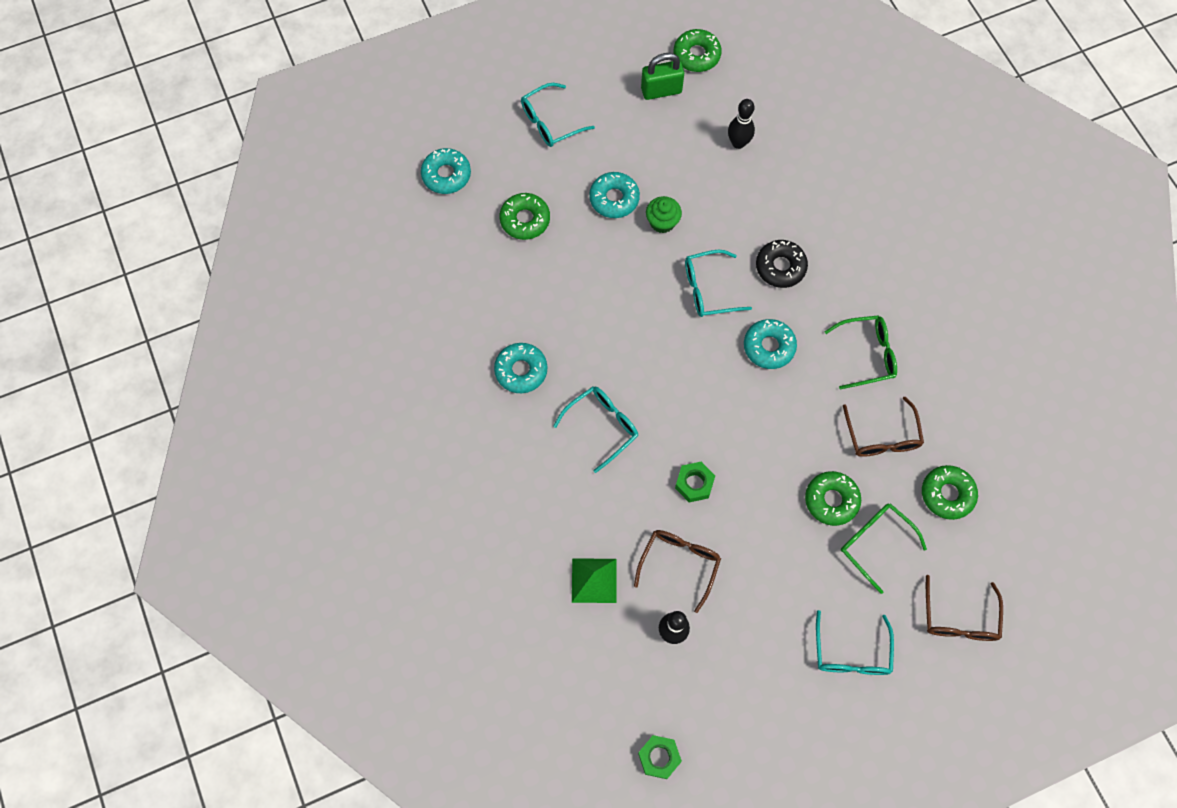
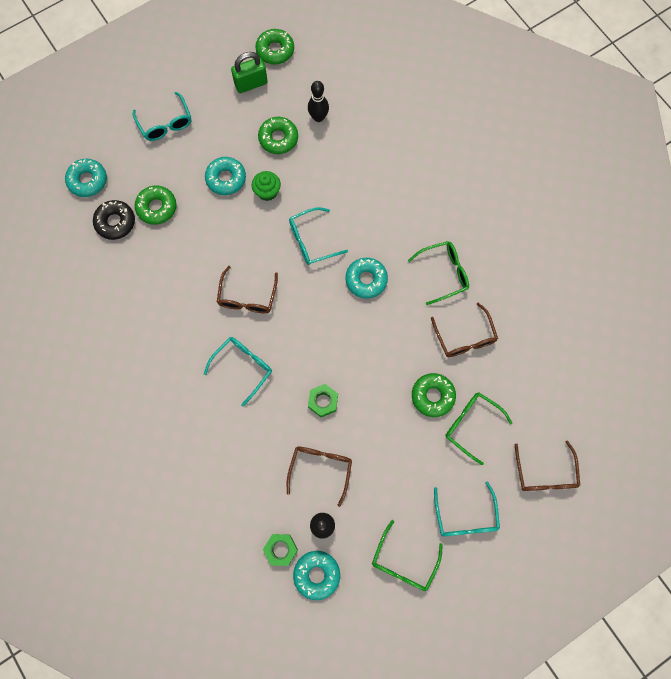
camera: 10 degrees left, 5 degrees up
(521, 370) = (171, 332): turquoise donut -> turquoise donut (316, 574)
(550, 122) = (165, 124): turquoise glasses -> turquoise glasses turned 75 degrees counterclockwise
(594, 580) = (254, 494): green pyramid -> none
(619, 344) = (247, 297): none -> brown glasses
(659, 757) = (326, 629): green nut -> green nut (280, 549)
(766, 694) = (403, 562): none -> green glasses
(780, 267) = (366, 213): black donut -> black donut (115, 222)
(947, 494) = (522, 375): green donut -> green donut (278, 138)

